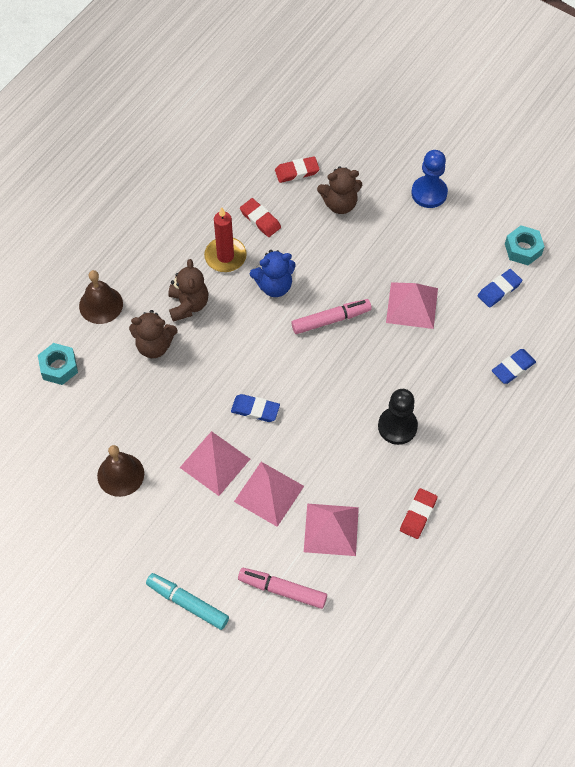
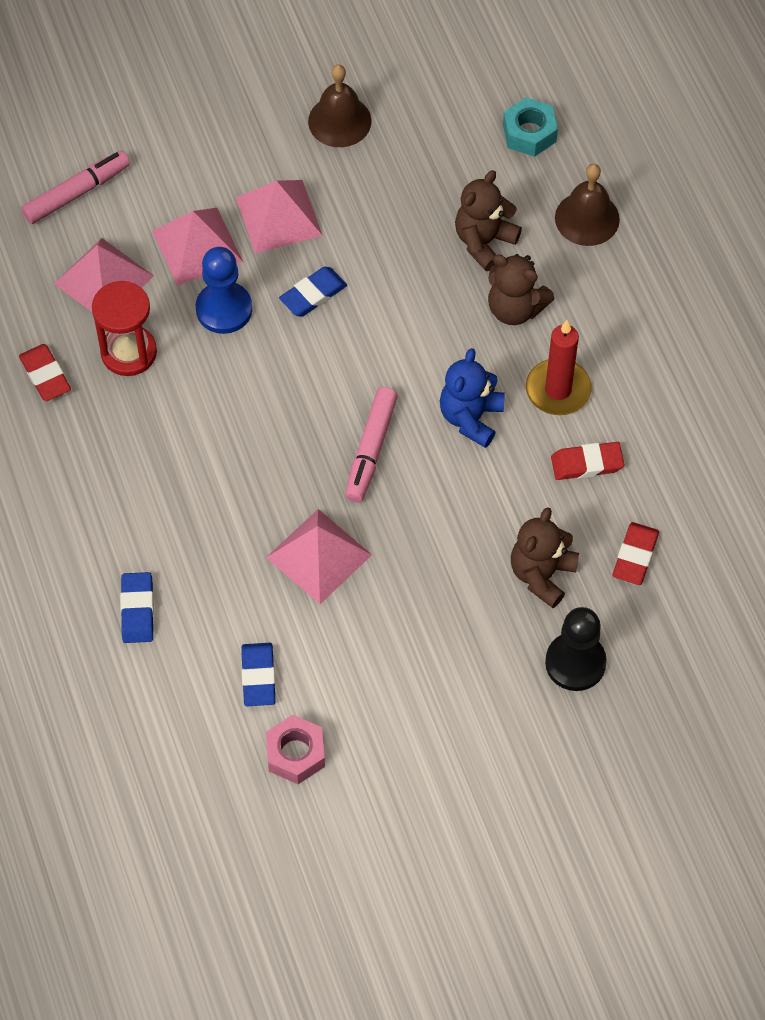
camera: 125 degrees right, 0 degrees up
(188, 603) = (138, 102): turquoise marker -> none
(368, 480) = (128, 352): none -> red hourglass
(397, 426) = (169, 427): black pawn -> black pawn (575, 663)
(429, 193) = (476, 699): blue pawn -> blue pawn (224, 309)
(523, 249) = (295, 754): turquoise nut -> pink nut

